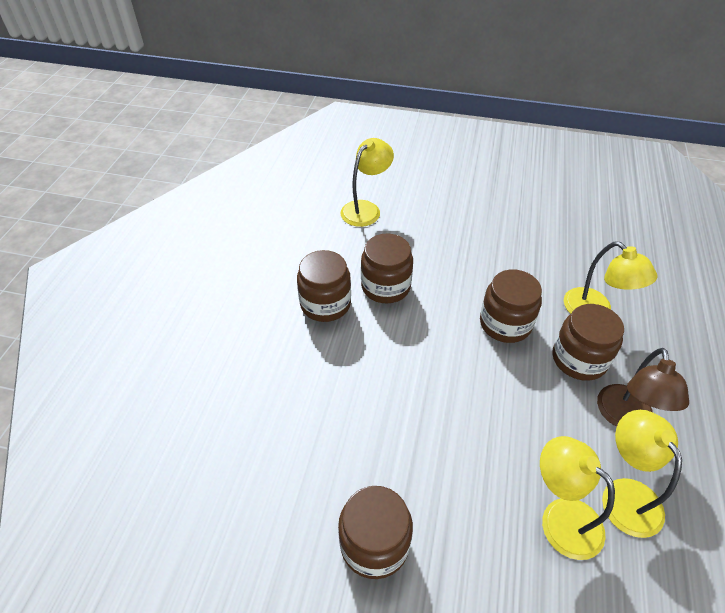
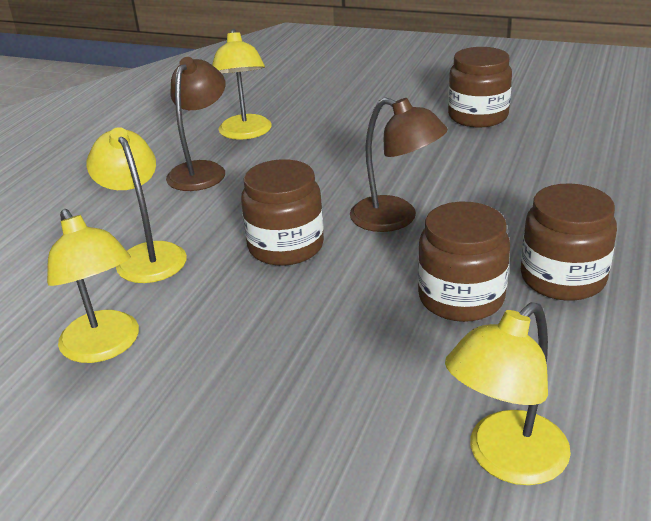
camera: 170 degrees left, 15 degrees down
(436, 356) = (395, 219): none -> brown lamp
(561, 517) = (311, 125): yellow lamp -> yellow lamp (105, 347)
(579, 359) = (212, 211): brown jar -> none

